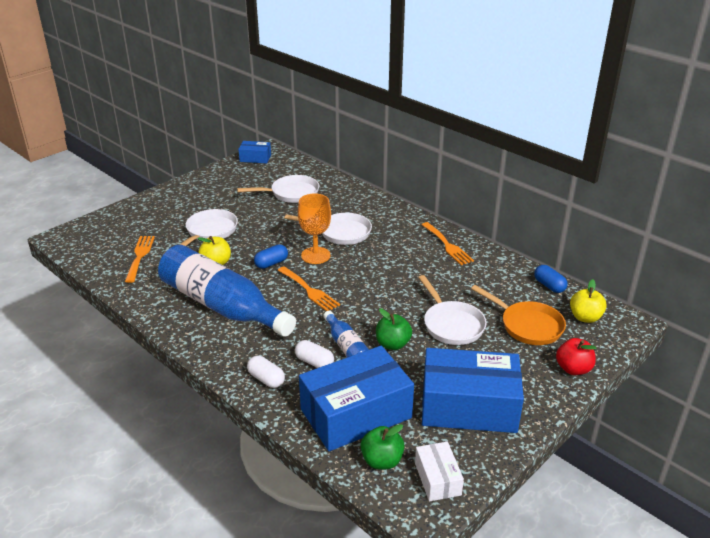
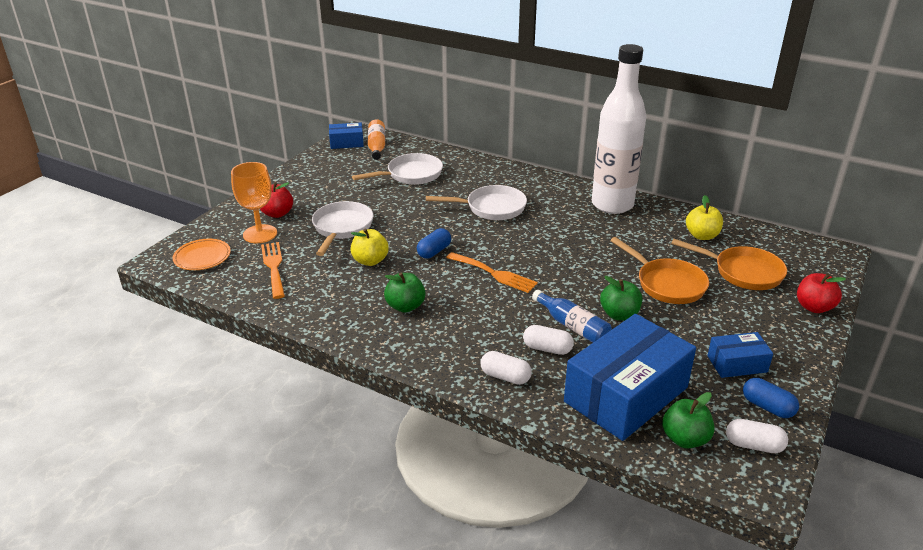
camera: 15 degrees left, 0 degrees up
(92, 239) = (202, 257): none -> orange plate
(167, 212) = (277, 213): none -> red apple
(222, 306) = (405, 306): blue bottle -> green apple
(278, 164) = (377, 146): none -> orange bottle
(315, 255) = (478, 236): orange goblet -> orange goblet (260, 234)
(437, 479) = (753, 445): white box -> white capsule
(447, 245) = (612, 205): orange fork -> white bottle
(451, 324) = (667, 284): white pan -> orange pan
(468, 406) = (737, 364): blue box -> blue box, size x0.48
(549, 286) = (738, 229): blue capsule -> blue capsule (767, 407)
(585, 317) = (792, 255): yellow apple -> yellow apple (702, 236)

